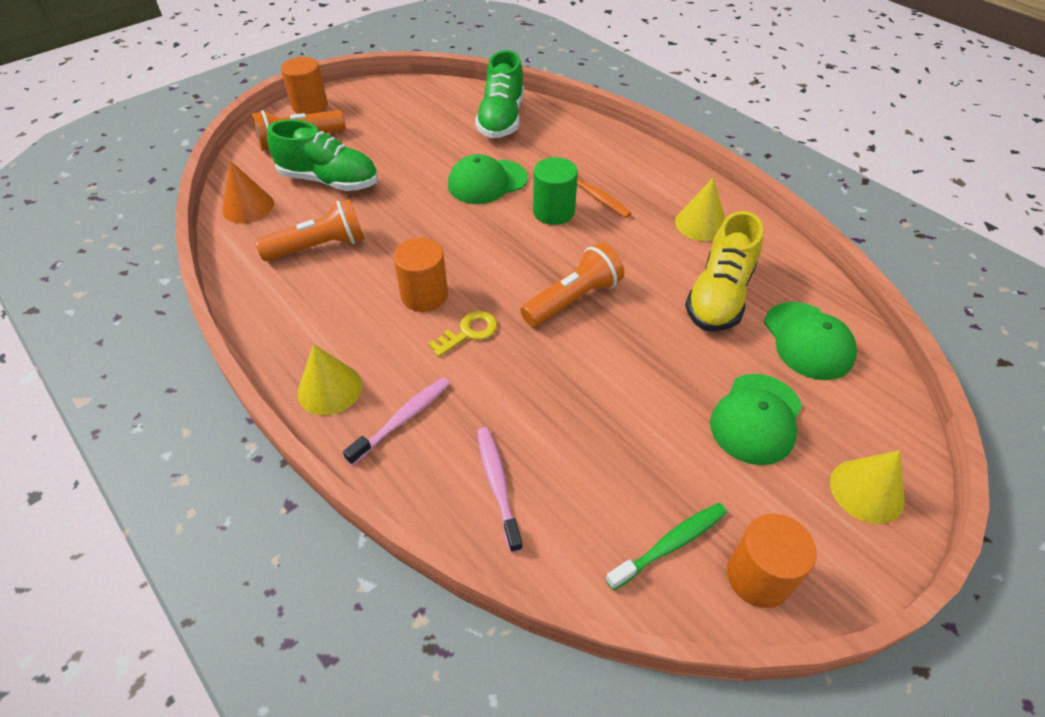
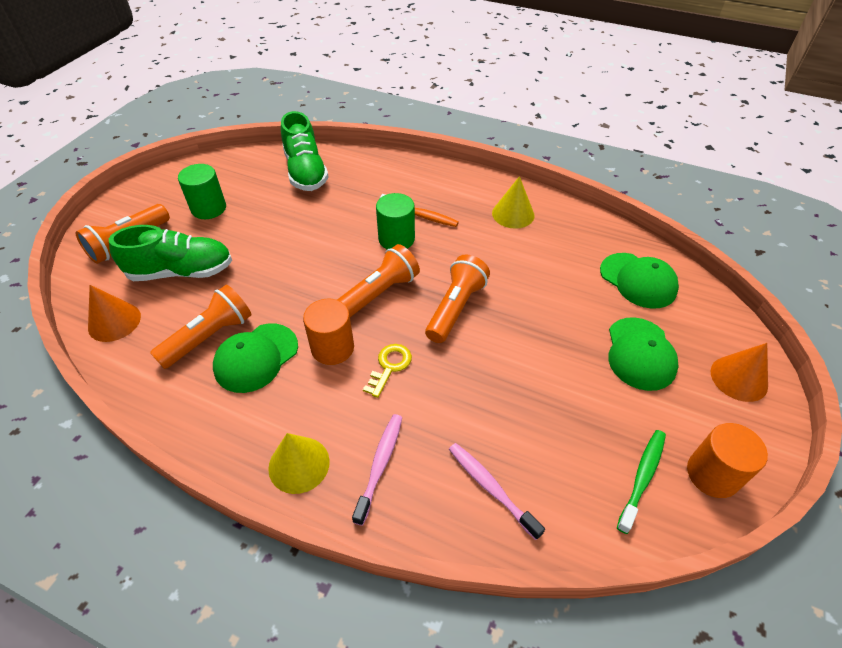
camera: 25 degrees left, 0 degrees up
(310, 106) = (119, 206): orange cylinder -> none
(387, 129) = (209, 208): none -> green cylinder
(487, 182) = (326, 230): green cap -> green cap (256, 357)
(502, 259) = (379, 293): none -> orange flashlight
(719, 296) = (559, 267): yellow shoe -> none
(866, 491) = (739, 378): yellow cone -> orange cone

